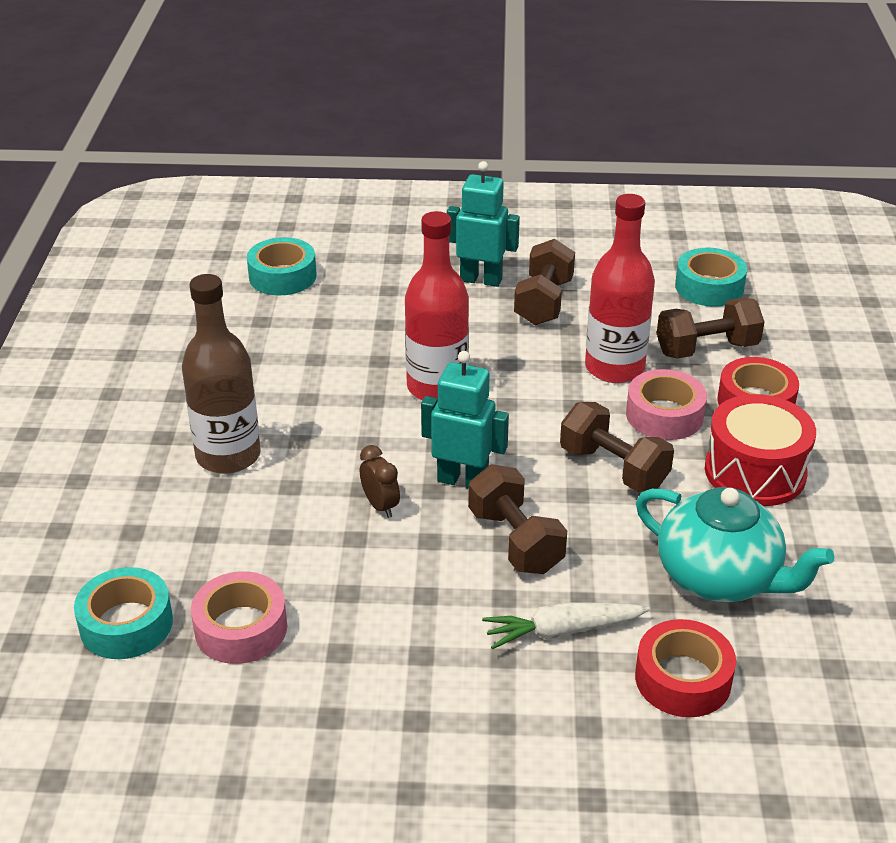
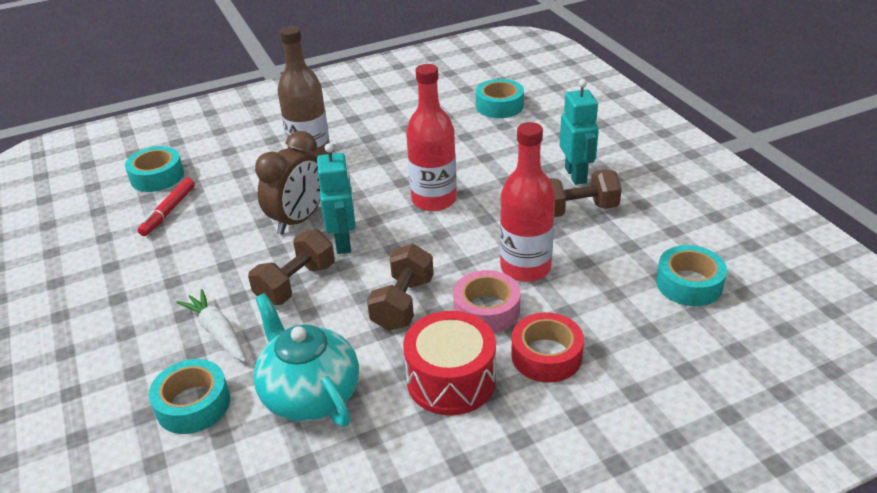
camera: 65 degrees right, 0 degrees up
(241, 628) = (168, 211): pink tape -> red marker
(380, 506) = (298, 220): brown clock -> brown clock, size x2.01
(683, 679) = (193, 404): red tape -> turquoise tape
(706, 349) = (596, 307): brown dumbbell -> none
(719, 578) = (310, 394): turquoise teapot -> turquoise teapot turned 135 degrees clockwise

